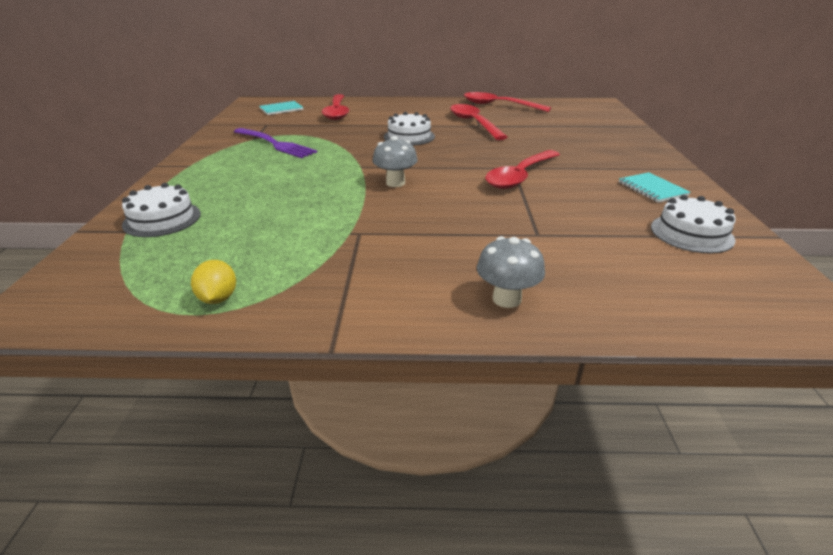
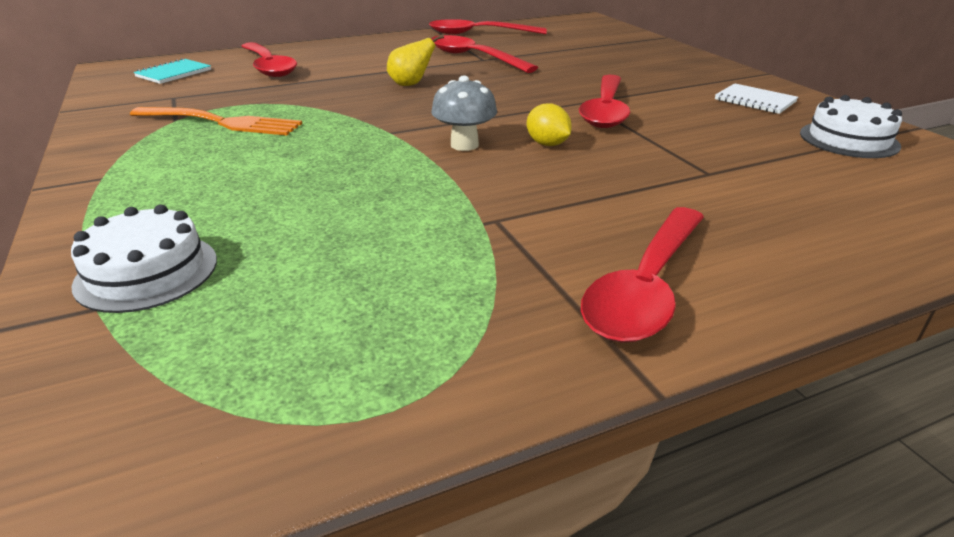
camera: 25 degrees left, 0 degrees up
(218, 298) = (399, 373): yellow lemon -> yellow lemon (547, 144)
(274, 144) = (220, 122): purple fork -> orange fork
(397, 293) = (646, 288): none -> red spoon
(409, 136) = (411, 84): white cake -> yellow pear
(506, 299) = (775, 258): grey mushroom -> none
(652, 189) = (755, 101): turquoise notebook -> white notebook

